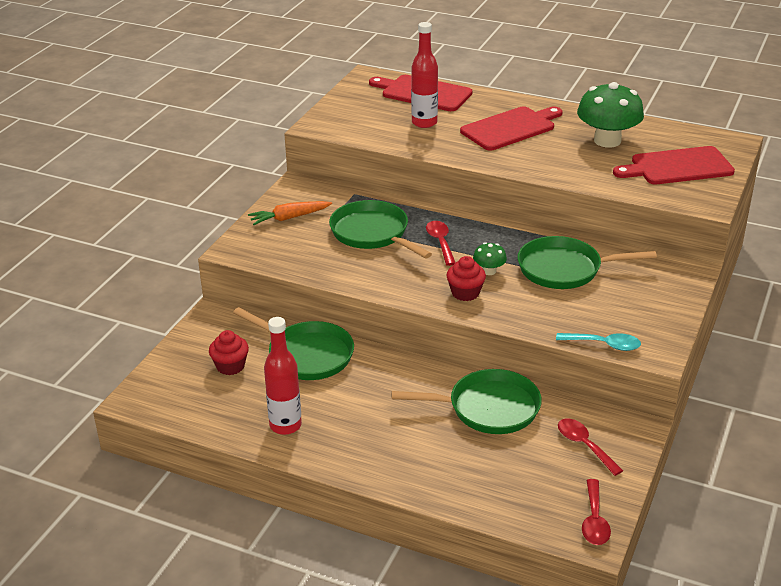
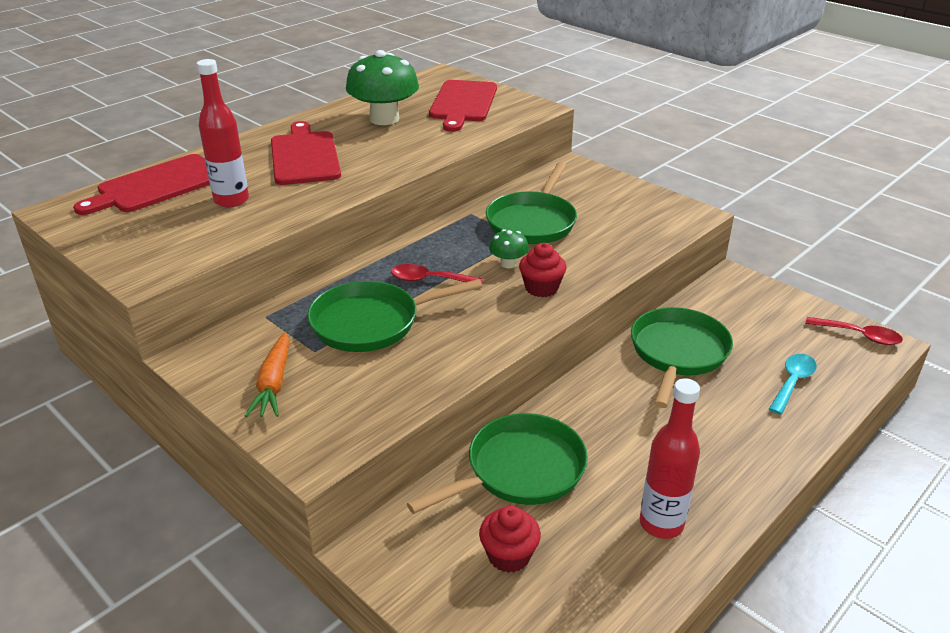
camera: 70 degrees left, 0 degrees up
(584, 446) = (752, 312): red spoon -> none
(604, 345) = (670, 234): turquoise spoon -> turquoise spoon (792, 382)

